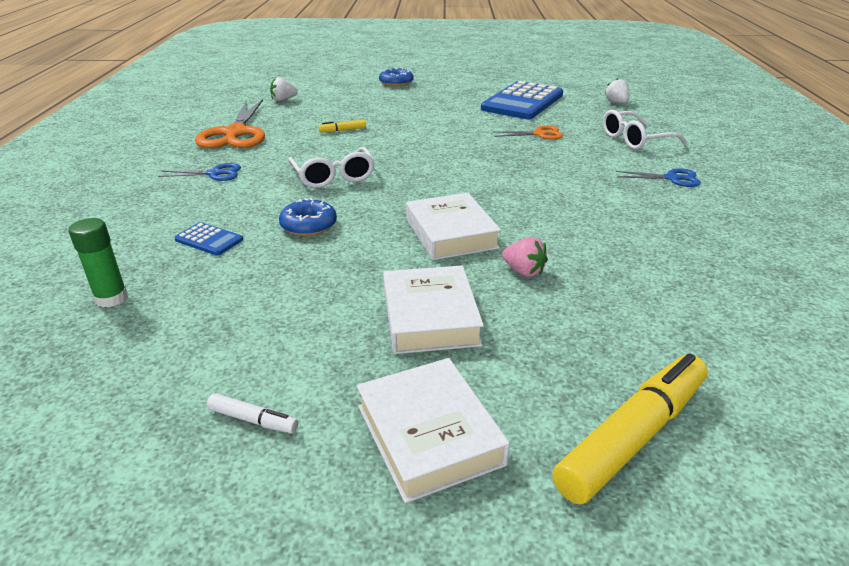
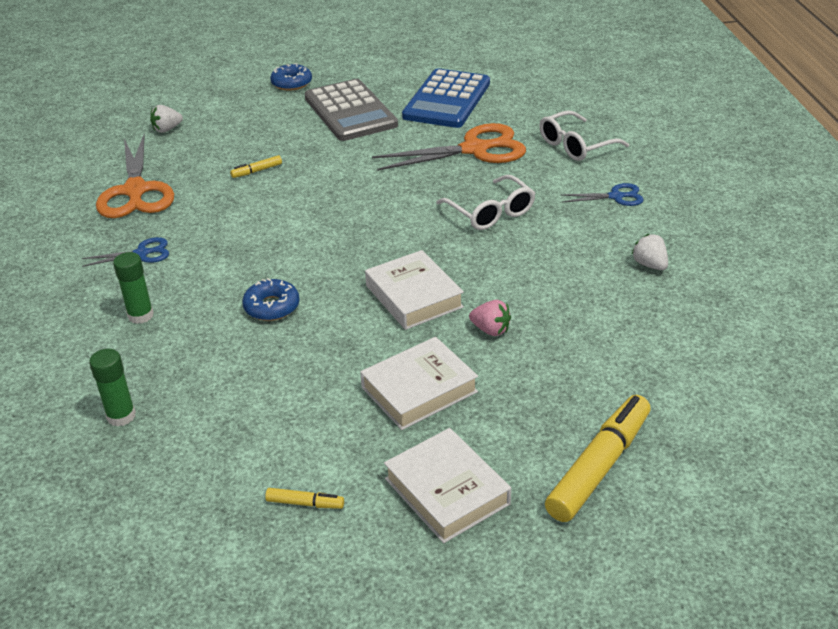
camera: 10 degrees left, 5 degrees up
(185, 218) = (140, 315): none -> green glue stick
(209, 240) = (180, 338): blue calculator -> none
(253, 420) = (305, 503): white marker -> yellow marker
(333, 176) = (272, 239): white glasses -> white glasses (490, 212)
(430, 317) = (419, 389): white book -> white book turned 75 degrees clockwise
(437, 102) = (350, 111): none -> grey calculator
(539, 134) = (474, 149): orange scissors -> orange scissors, size x2.01
(616, 103) = (551, 89): white strawberry -> white strawberry (649, 265)

